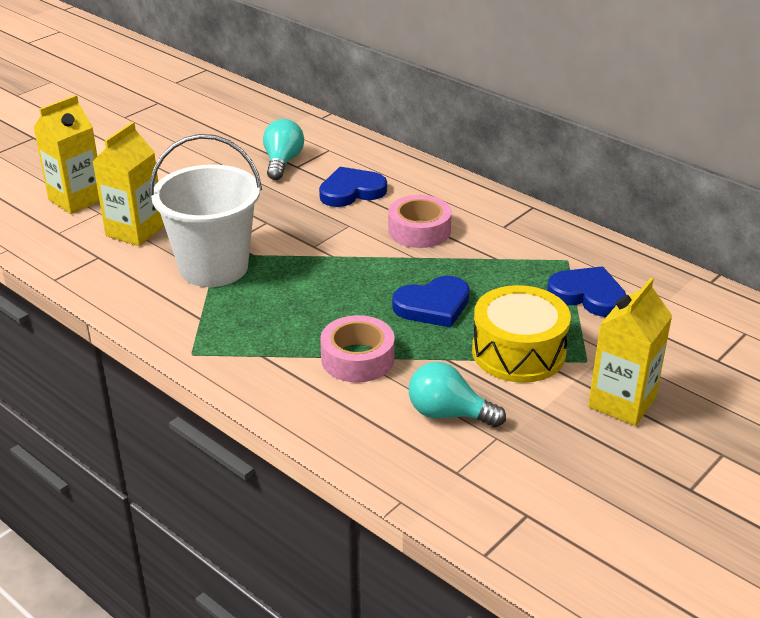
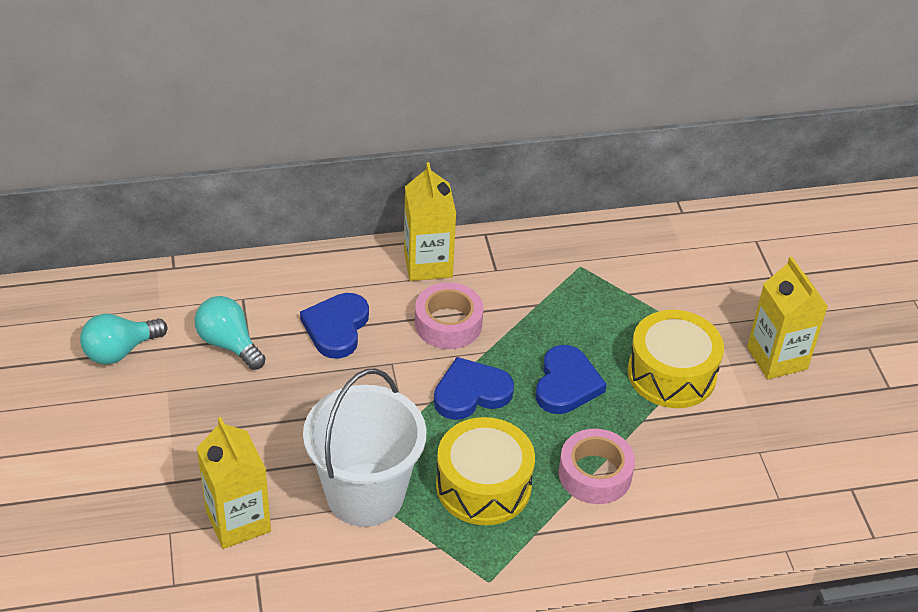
camera: 55 degrees left, 10 degrees up
(76, 199) = (121, 539): yellow carton -> yellow carton (428, 264)
(281, 312) = (483, 485): none -> yellow drum
(448, 414) = (711, 461): turquoise light bulb -> turquoise light bulb (120, 351)
(588, 295) = (637, 287): blue heart -> blue heart (471, 393)

